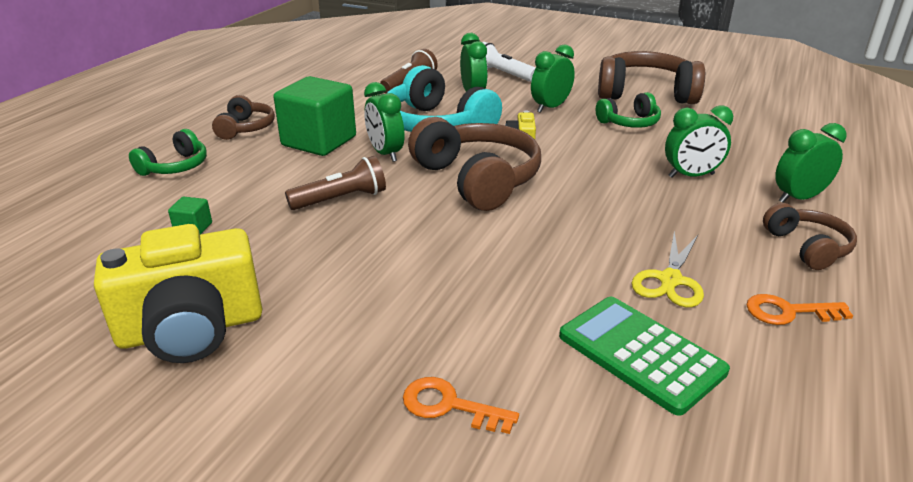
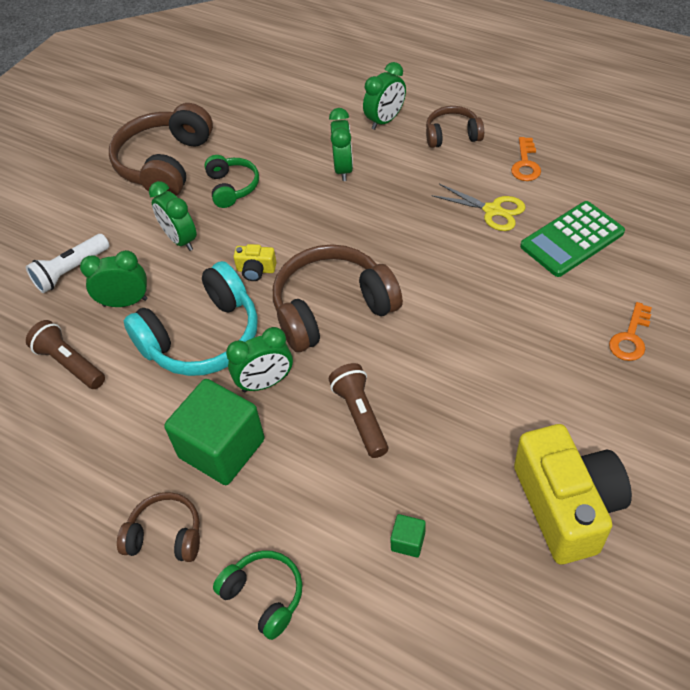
camera: 80 degrees left, 20 degrees up
(798, 198) = (385, 120): green clock -> green clock turned 120 degrees counterclockwise

